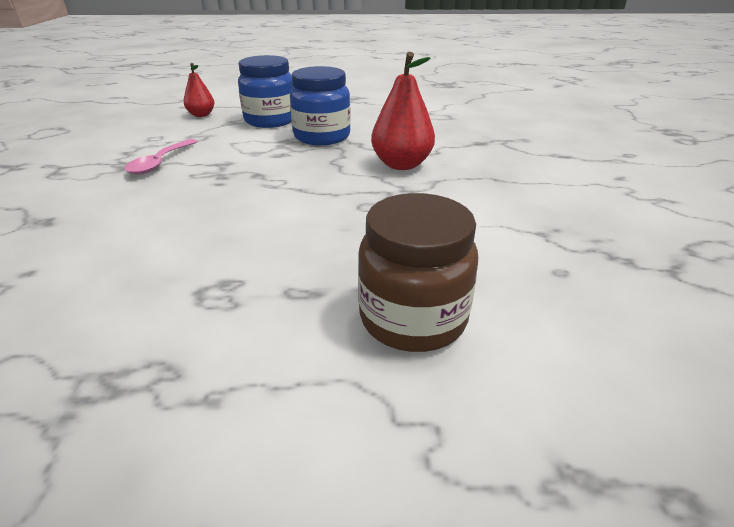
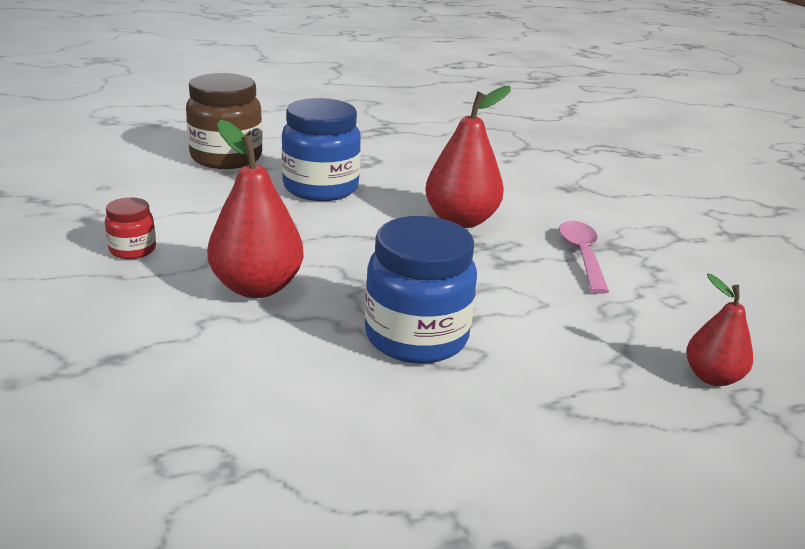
camera: 160 degrees right, 5 degrees down
(209, 196) = (461, 220): none -> red pear
(270, 120) = (557, 376): blue jar -> blue jar (320, 188)
(493, 195) = (133, 250): none -> red jar

